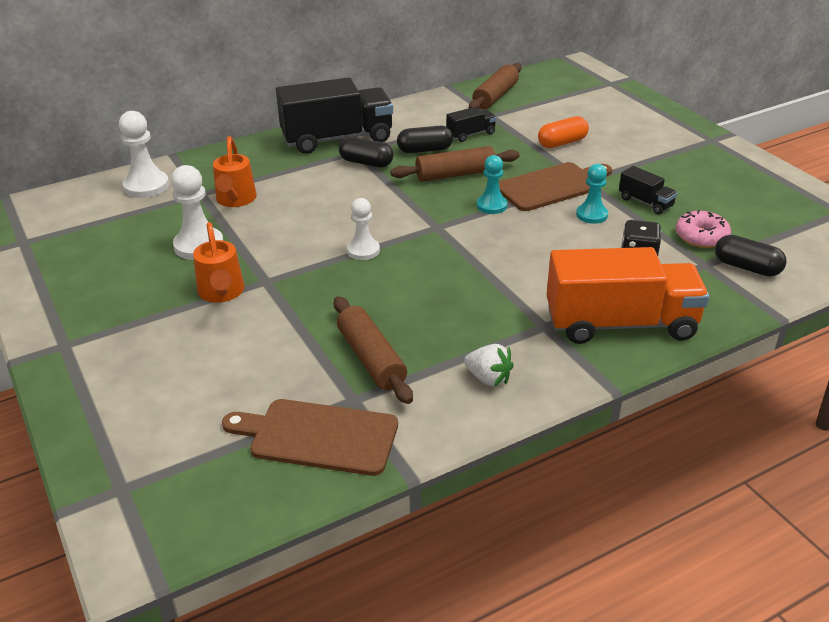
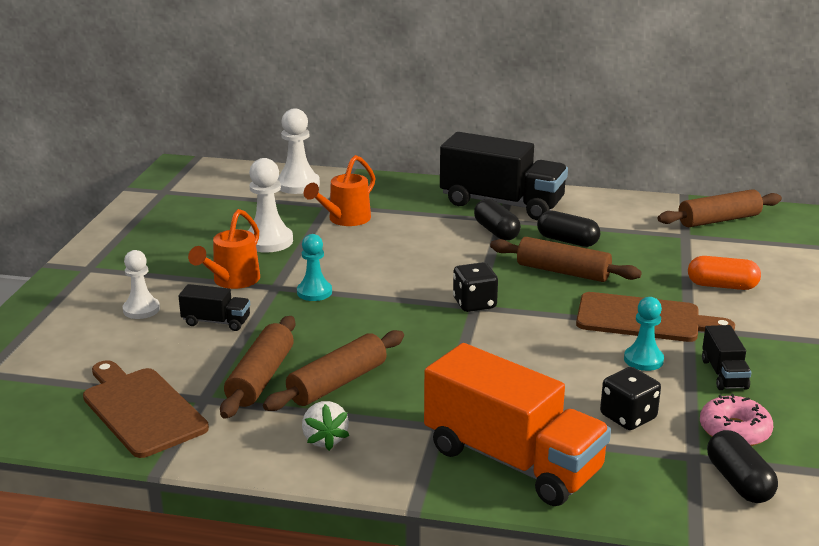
camera: 40 degrees right, 10 degrees down
(363, 250) = (383, 297): white pawn -> white pawn (141, 309)
(432, 332) = (337, 383): none -> brown rolling pin
(433, 225) = (474, 303): none -> black dice
(471, 134) = (635, 244): black truck -> black truck (216, 322)
(491, 206) = (554, 310): turquoise pawn -> turquoise pawn (314, 292)

